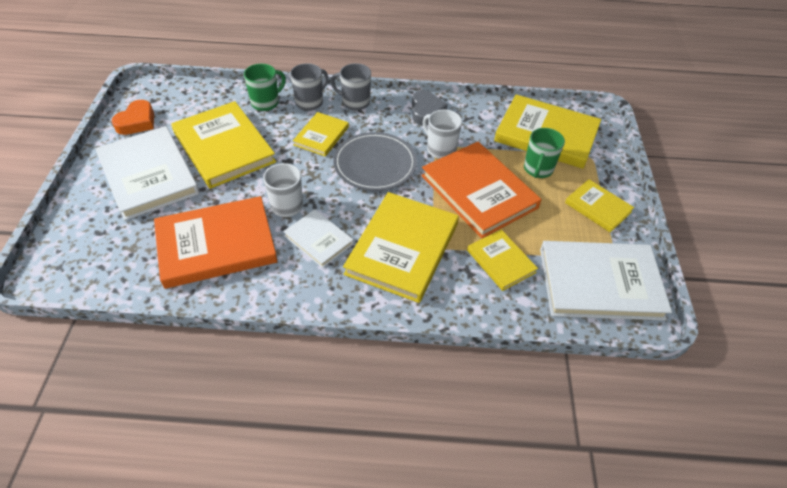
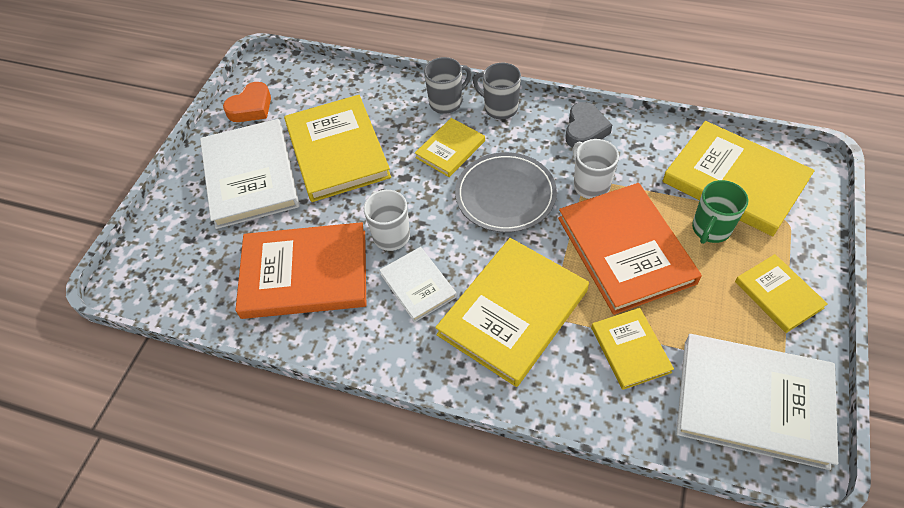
camera: 20 degrees right, 5 degrees up
(266, 102) = (396, 97): green mug -> none

